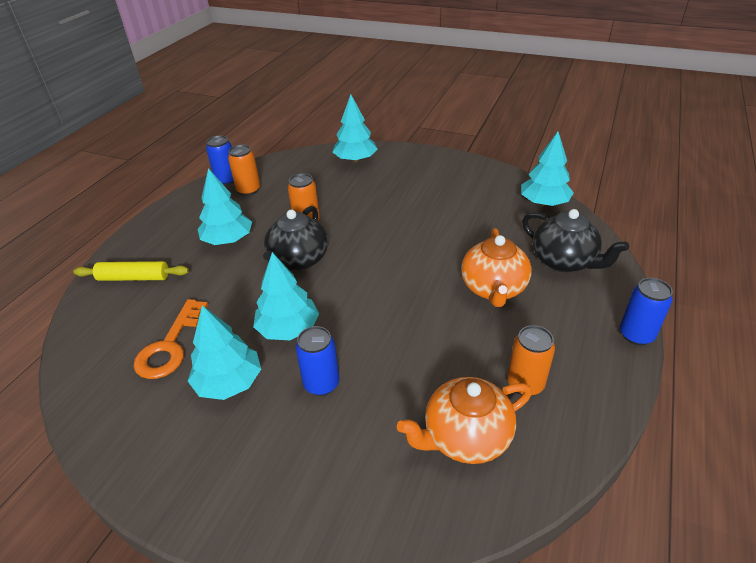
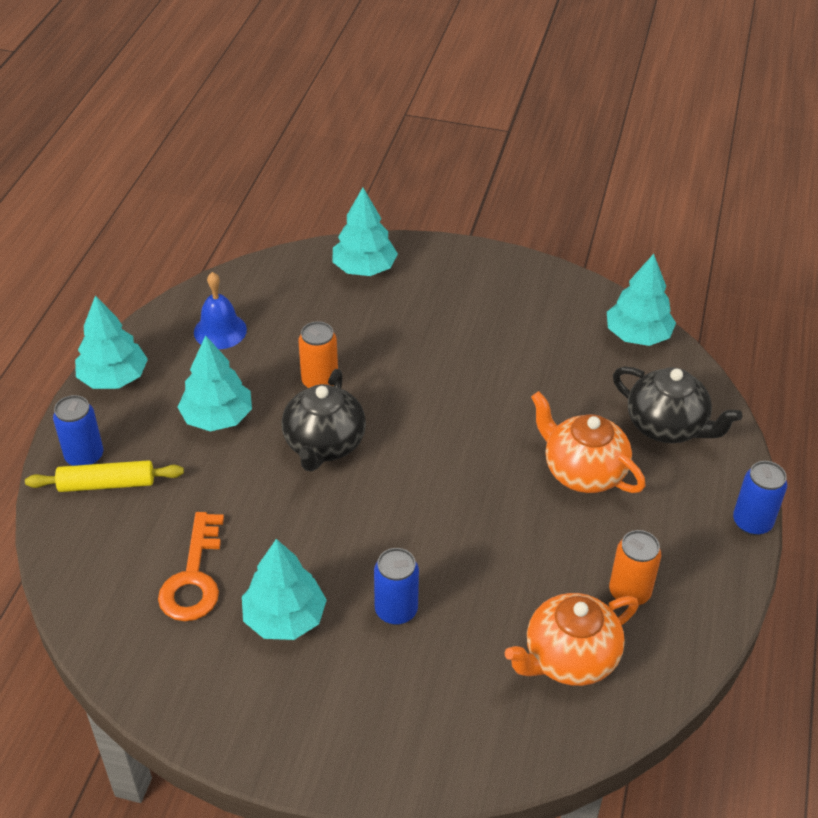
camera: 10 degrees left, 5 degrees up
(227, 180) = (181, 313): blue can -> blue can (84, 457)
(248, 190) = (220, 331): orange can -> blue bell
(288, 329) = (337, 543): turquoise tree -> turquoise tree (114, 378)
(493, 289) = (582, 471): orange teapot -> orange teapot turned 135 degrees clockwise

